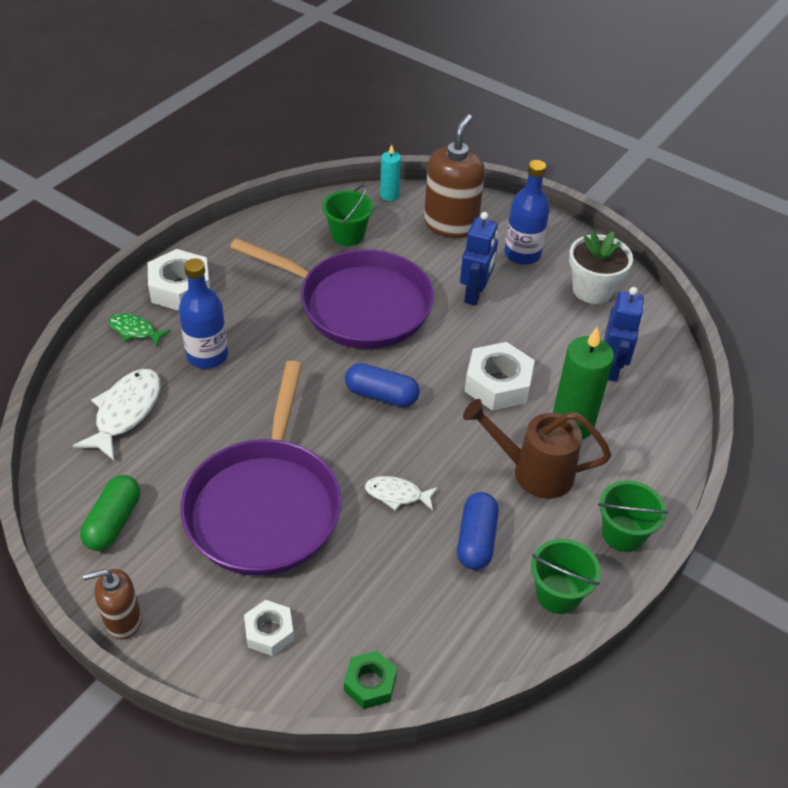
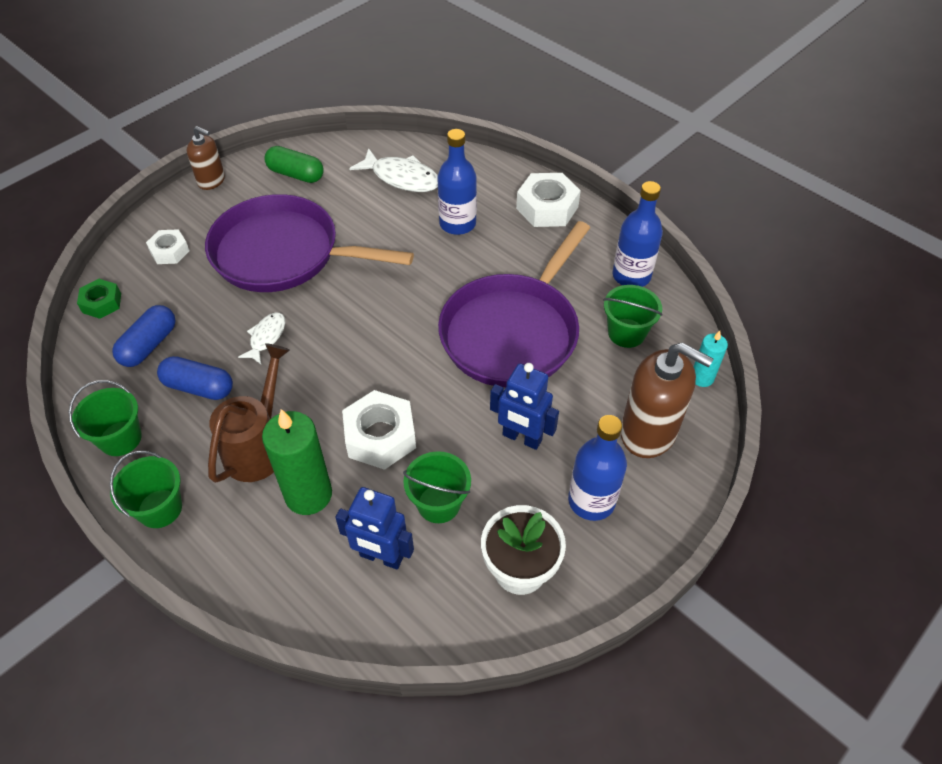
camera: 100 degrees right, 5 degrees up
(123, 620) = (211, 181): brown soap dispenser -> brown soap dispenser turned 120 degrees clockwise
(135, 331) = (494, 181): green fish -> none
(276, 231) = (631, 276): none -> blue bottle
(381, 395) = (385, 338): blue capsule -> blue capsule (149, 345)
(553, 339) = (438, 504): none -> green bucket

